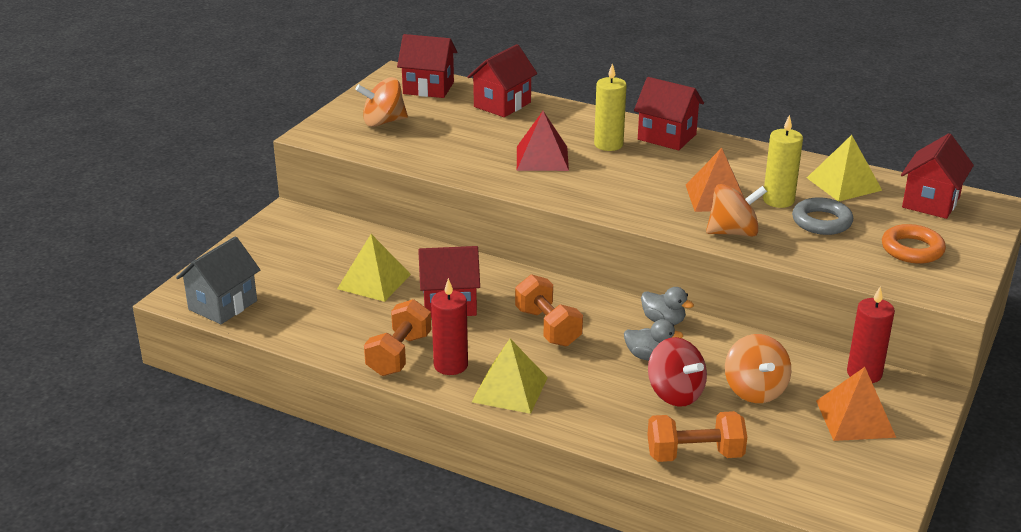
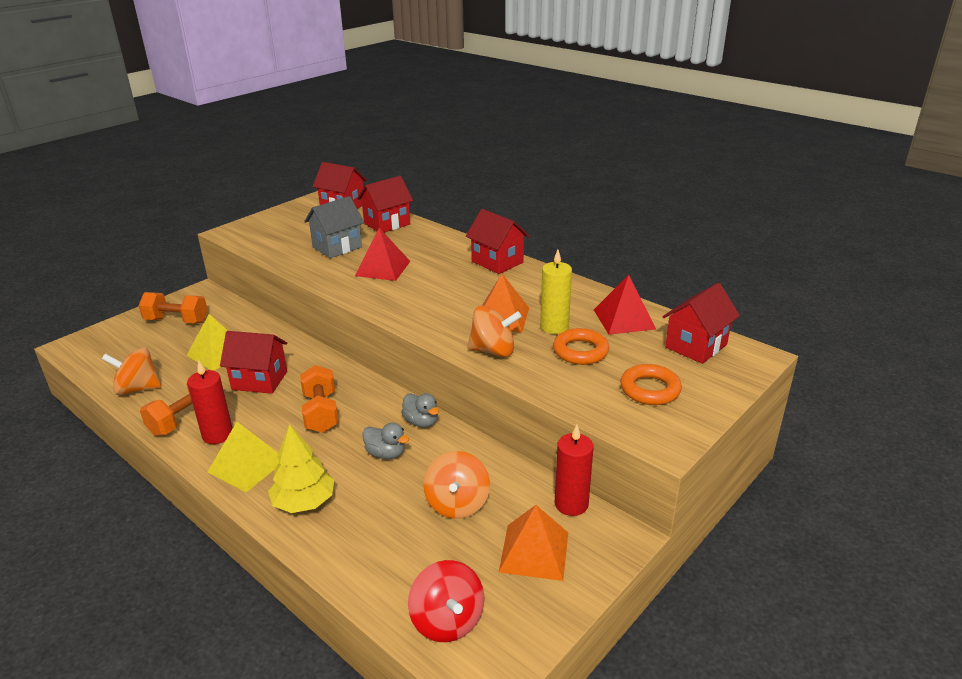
camera: 15 degrees right, 0 degrees up
(223, 305) = (94, 357): grey house -> grey house (337, 247)
(383, 122) = (287, 228): orange spinning top -> orange spinning top (137, 389)
(599, 413) = (304, 502): none -> yellow tree
(608, 144) = (444, 263): yellow candle -> none
(675, 393) = (383, 494): red spinning top -> red spinning top (447, 621)
(694, 454) = (358, 562): orange dumbbell -> orange dumbbell (177, 321)
(821, 221) = (580, 351): grey ring -> orange ring
(844, 184) = (624, 319): yellow pyramid -> red pyramid

